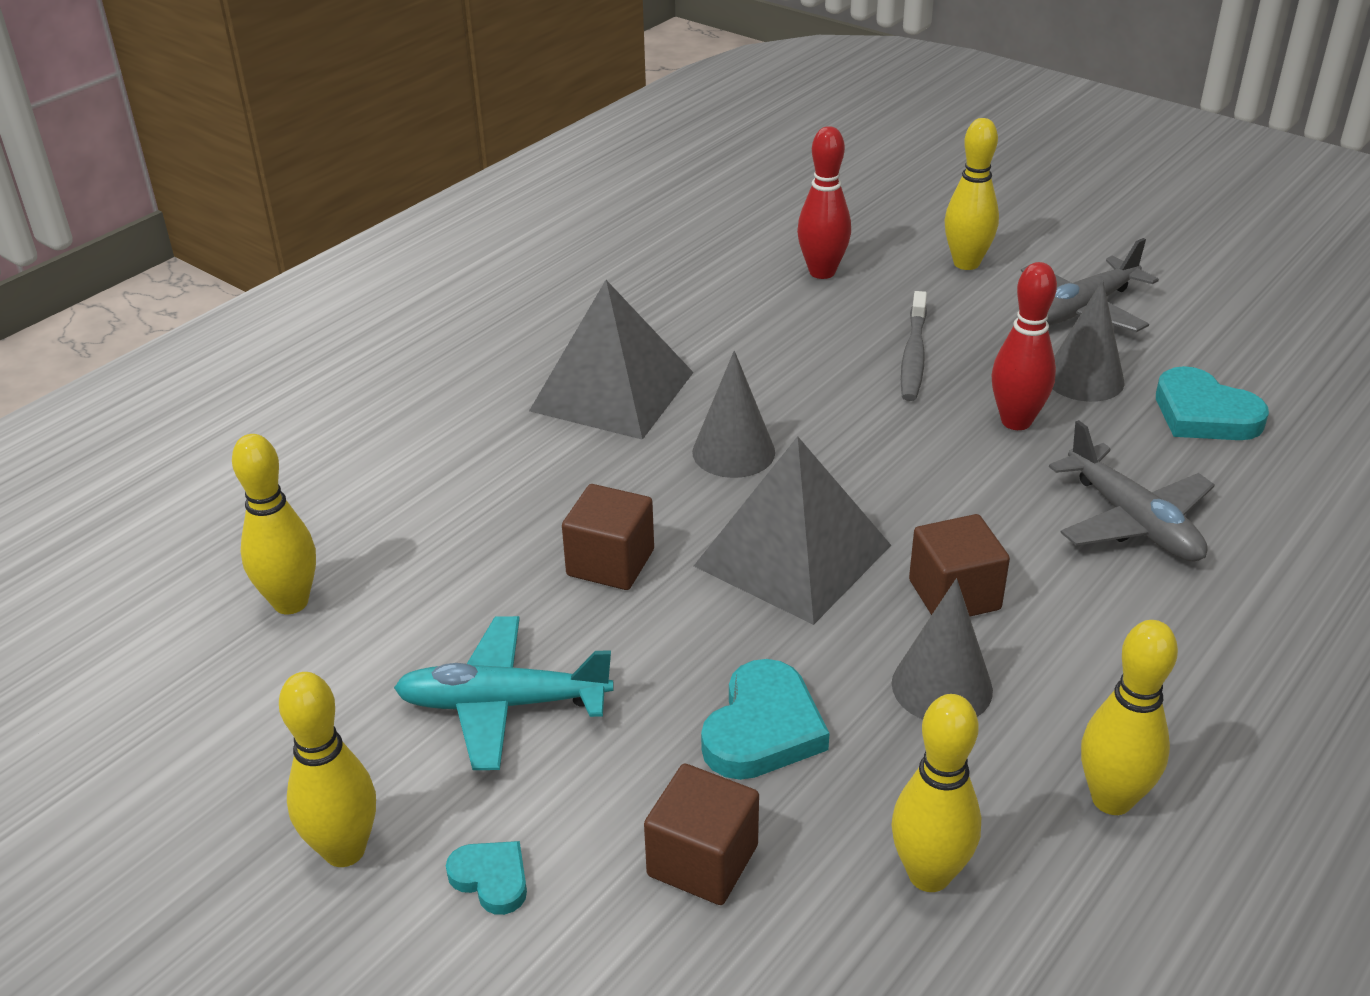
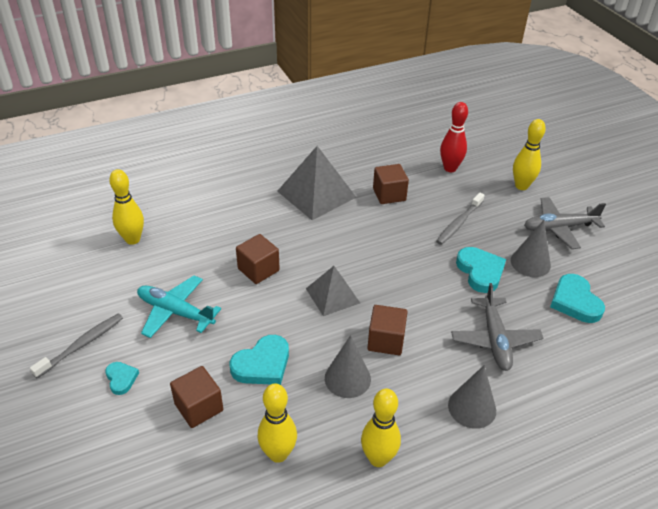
camera: 25 degrees right, 5 degrees up
(344, 850) = (82, 345): yellow bowling pin -> grey toothbrush
(733, 452) = (344, 240): grey cone -> grey cone (472, 407)
(750, 349) = (389, 194): none -> brown cube
(793, 555) = (332, 295): grey pyramid -> grey pyramid, size x0.62
(1016, 421) = (480, 271): red bowling pin -> turquoise heart

